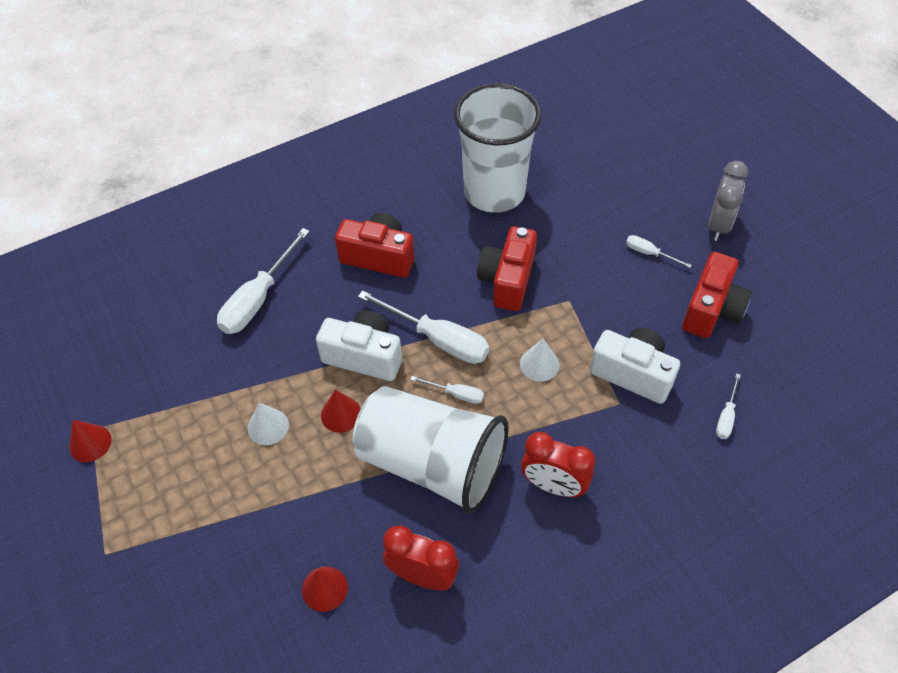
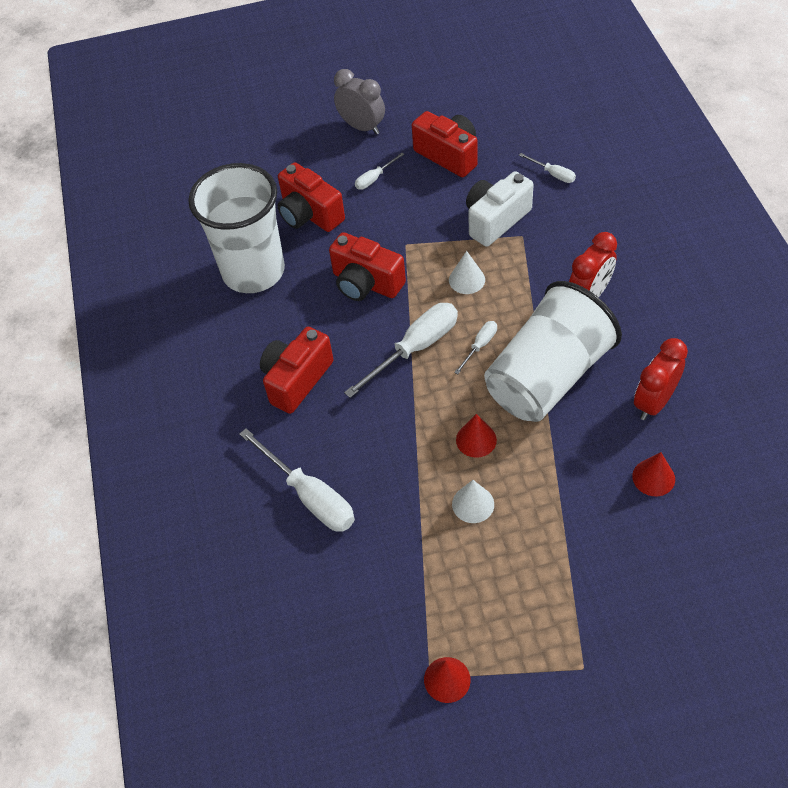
camera: 70 degrees left, 0 degrees up
(364, 356) = (415, 411): white camera -> none
(580, 214) = (309, 214): none -> red camera

